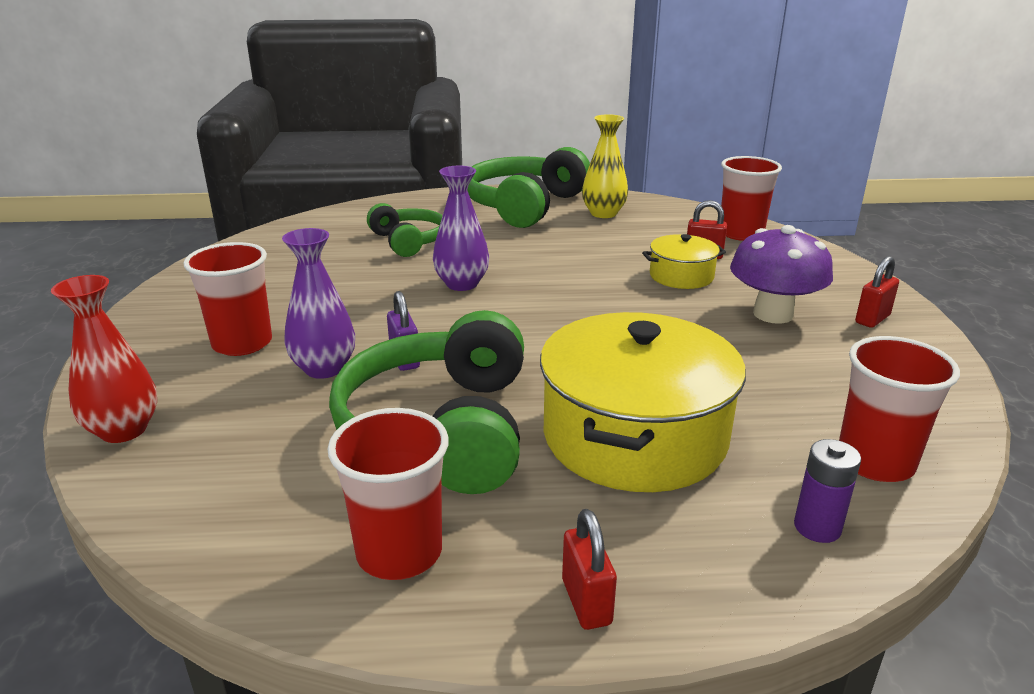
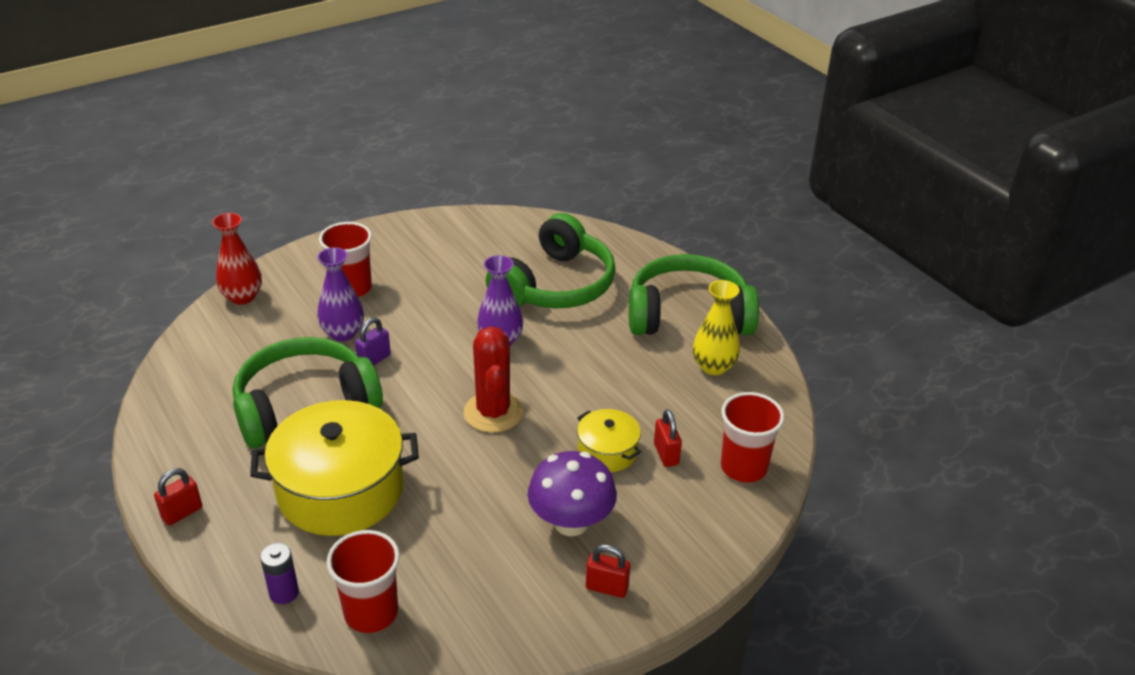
camera: 60 degrees right, 10 degrees up
(399, 552) = (191, 435): red cup -> none
(408, 241) = (555, 285): green headphones -> green headphones, size x1.73
(575, 313) = (493, 412): none -> red cactus

